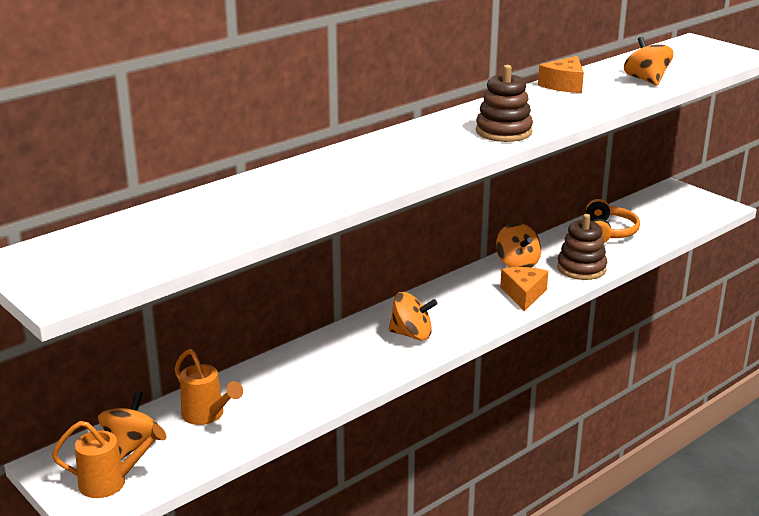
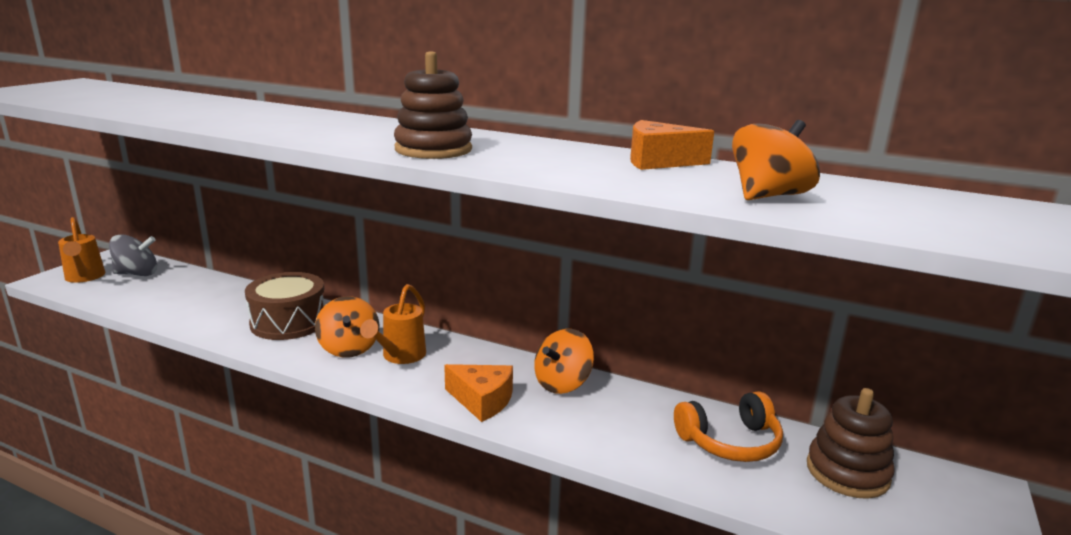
camera: 65 degrees right, 5 degrees down
(132, 445) = (137, 274): orange spinning top -> grey spinning top
(207, 415) = (181, 289): orange watering can -> orange watering can (400, 356)
(340, 358) = (289, 322): none -> brown drum
(523, 294) = (482, 400): orange cheese -> orange cheese turned 45 degrees clockwise
(581, 268) = (590, 434): brown stacking toy -> brown stacking toy (847, 472)

